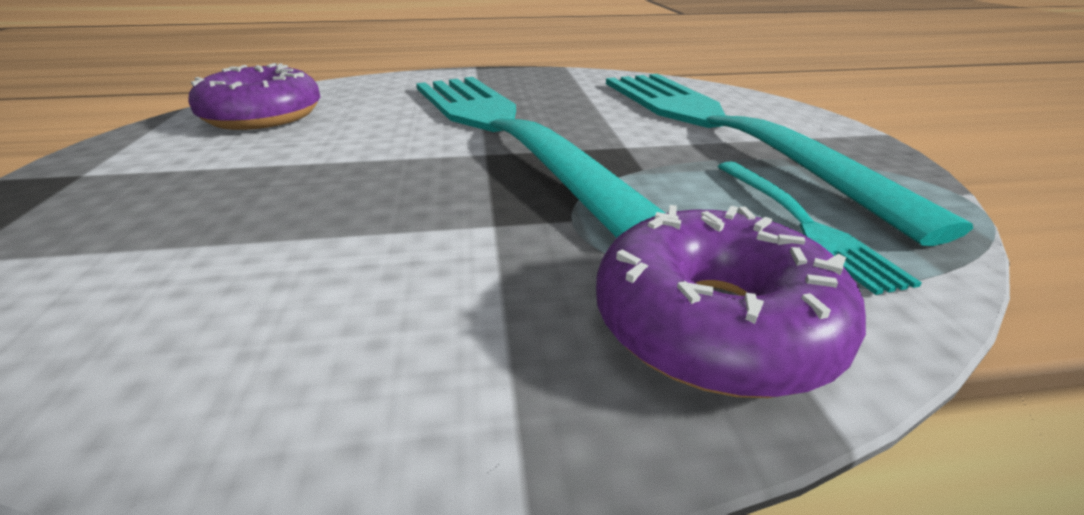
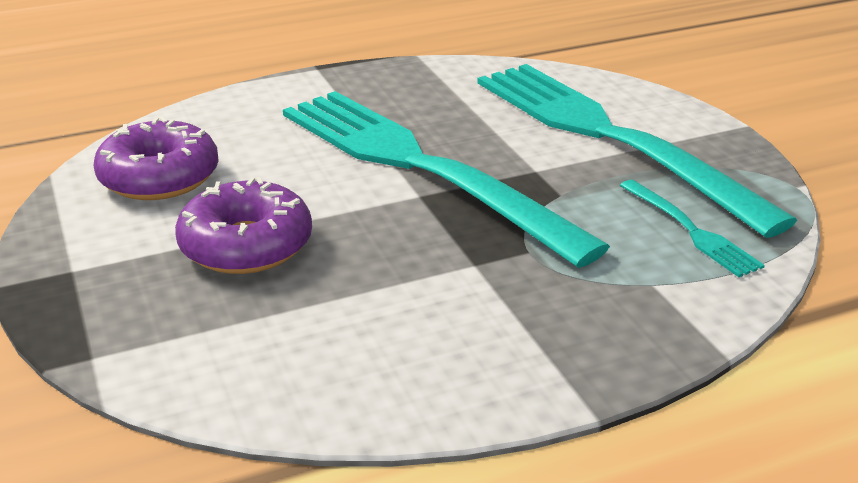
camera: 15 degrees left, 0 degrees up
(713, 324) = (649, 311): purple donut -> purple donut (246, 245)

